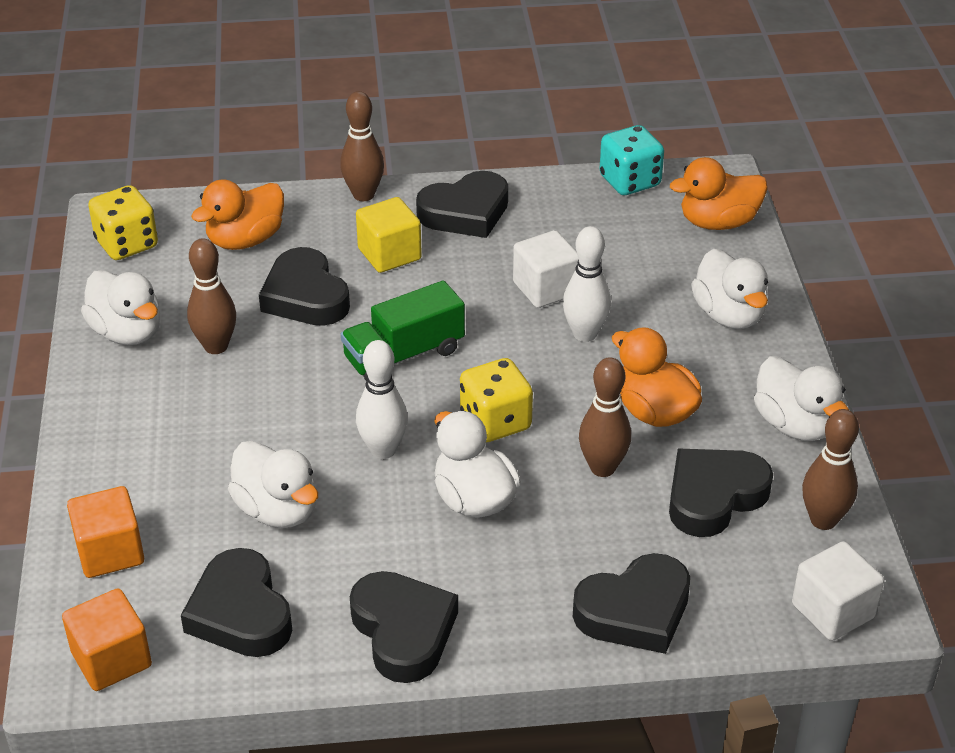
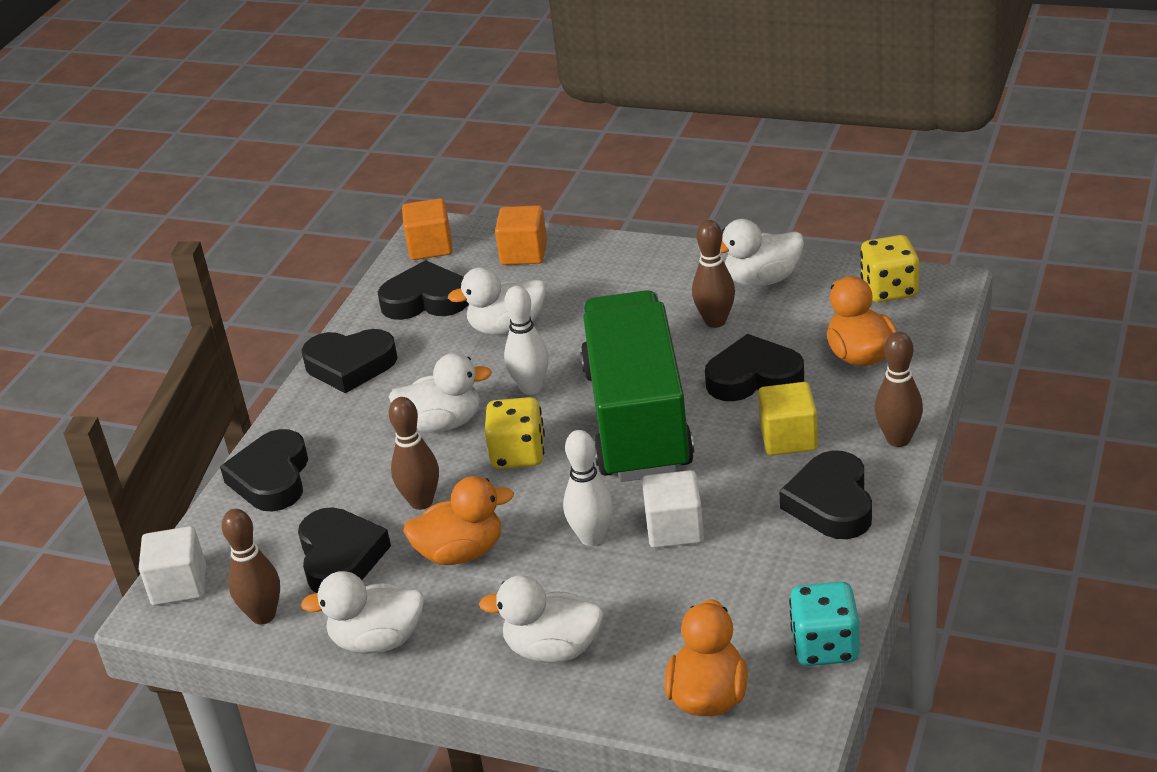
camera: 120 degrees right, 5 degrees down
(404, 355) = (637, 420): green truck -> green truck, size x1.98

